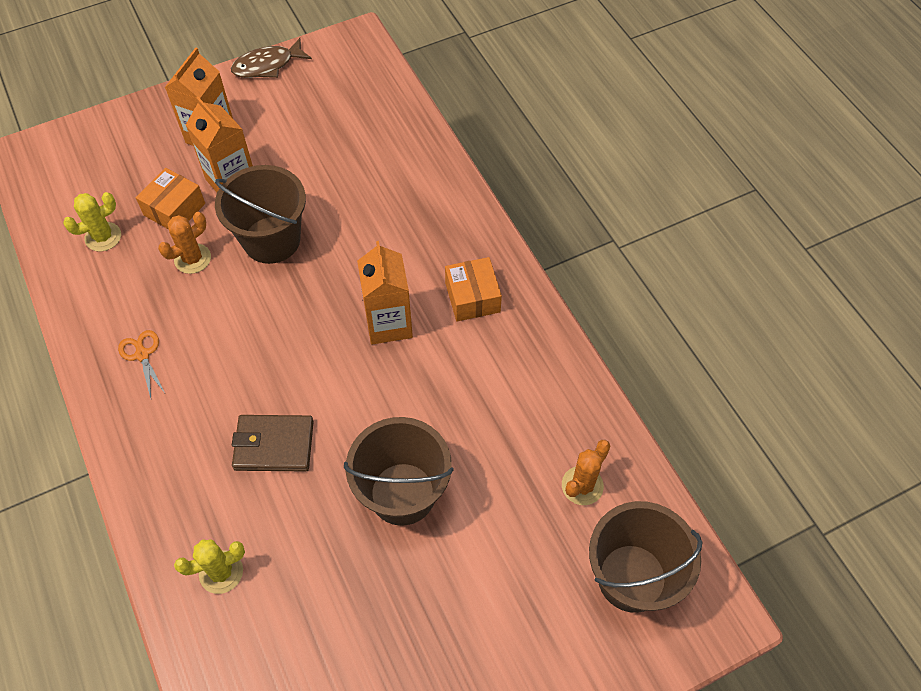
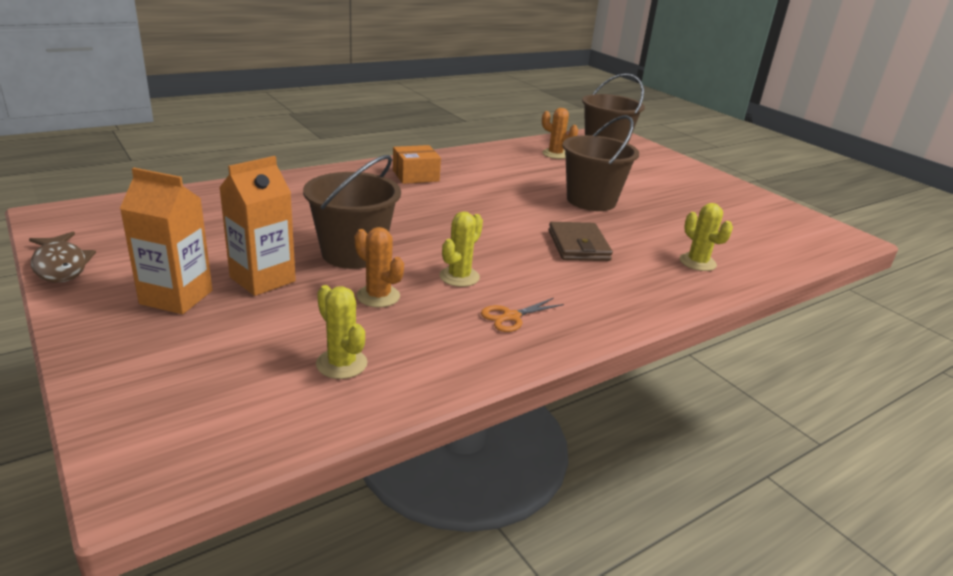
camera: 100 degrees left, 30 degrees down
(174, 209) = (301, 313): orange box -> none
(218, 321) = (459, 277): none -> yellow cactus
(388, 323) = (446, 203): orange carton -> none

